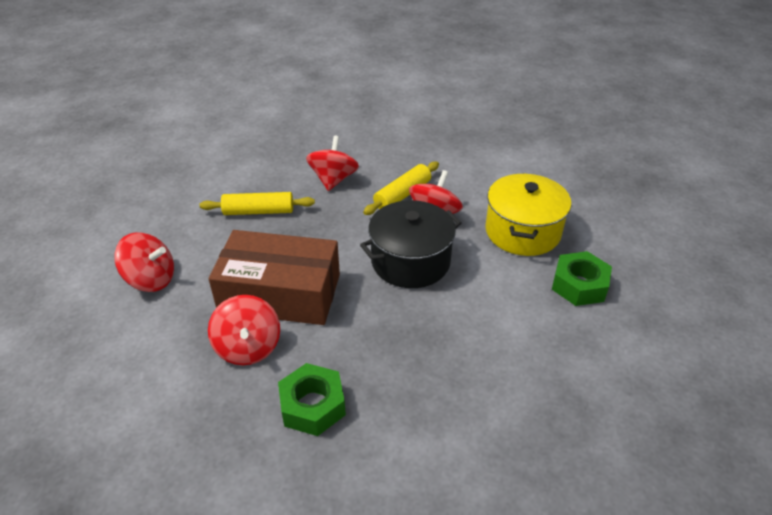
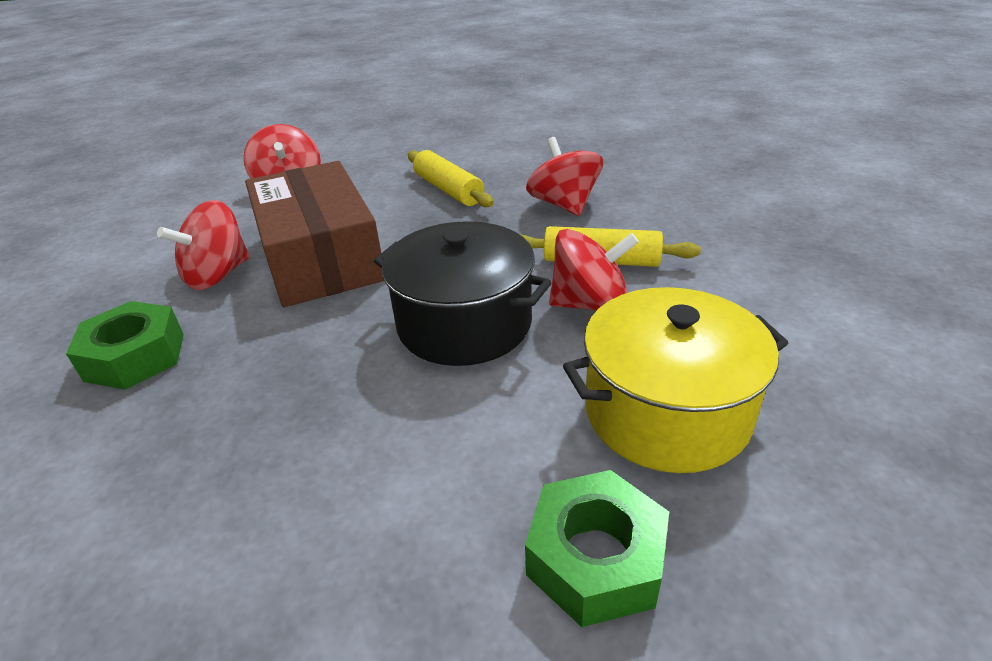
camera: 60 degrees right, 5 degrees down
(333, 179) = (564, 205): red spinning top -> red spinning top turned 90 degrees counterclockwise

